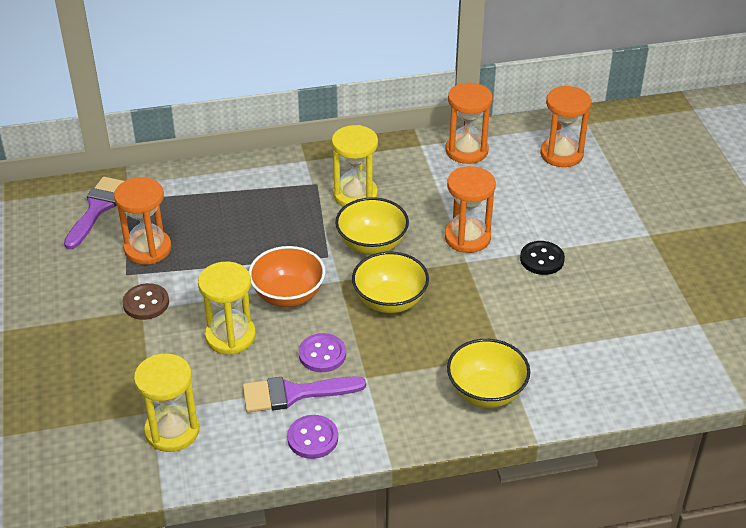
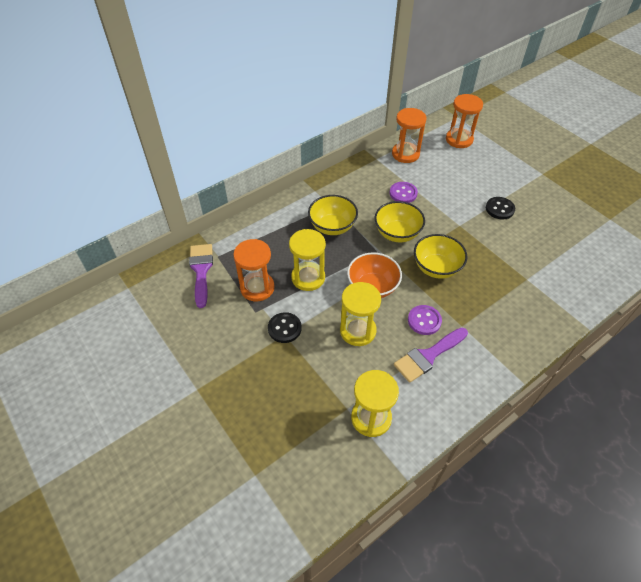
camera: 25 degrees left, 10 degrees up
(146, 303) = (284, 328): brown button -> black button
(312, 438) = (463, 383): purple button -> purple button (403, 193)
(355, 195) = (362, 204): yellow hourglass -> yellow hourglass (308, 278)
(467, 237) = (448, 209): orange hourglass -> none
(486, 392) = (537, 307): yellow bowl -> yellow bowl (332, 227)

